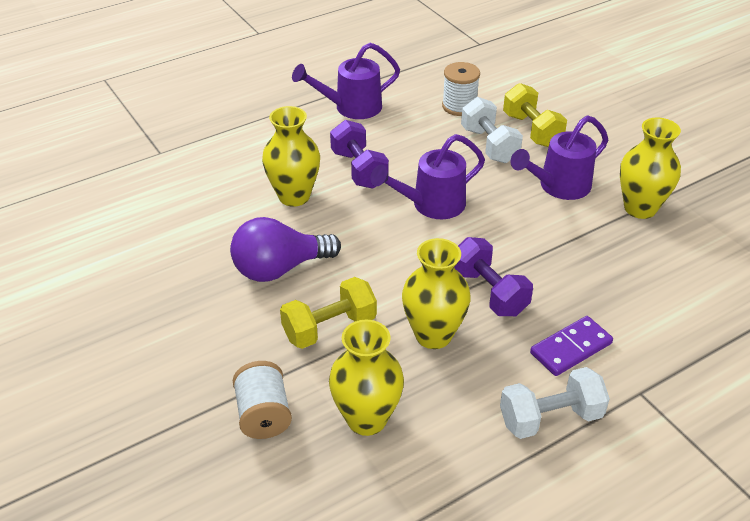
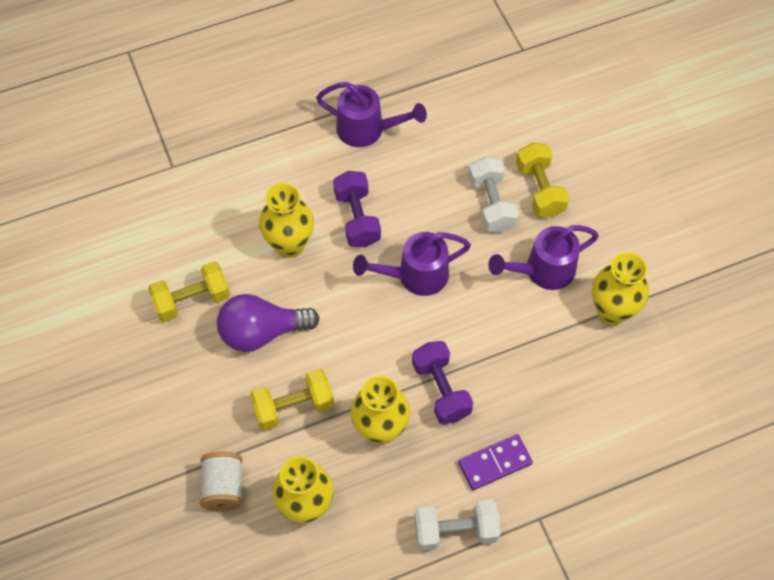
camera: 10 degrees right, 20 degrees up
(197, 251) = (192, 300): none -> yellow dumbbell
(351, 107) = (367, 130): purple watering can -> purple watering can turned 150 degrees counterclockwise
(459, 106) = (476, 144): white spool -> none

